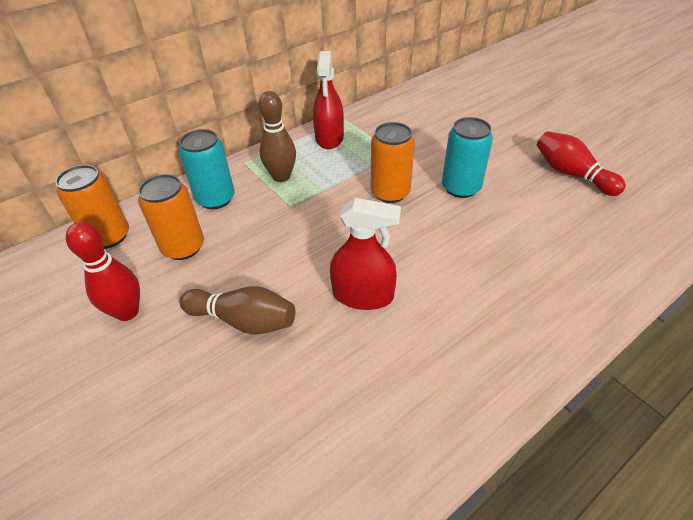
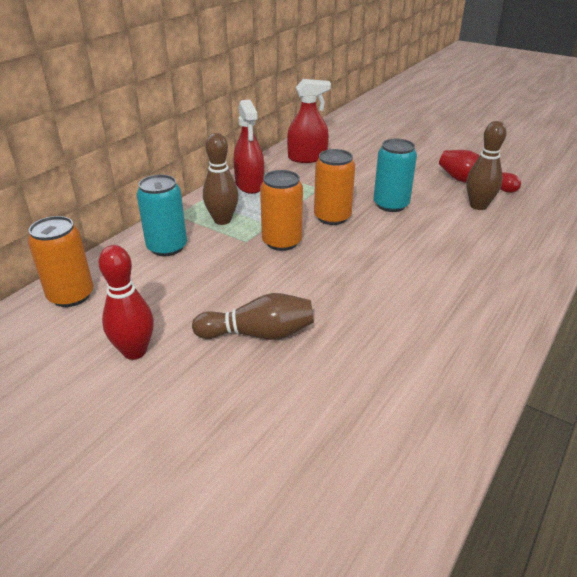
camera: 20 degrees left, 10 degrees down
(183, 247) = (159, 290): orange can -> orange can (282, 242)
(363, 295) = (356, 294): red spray bottle -> red spray bottle (307, 158)
(560, 207) = (478, 206): none -> brown bowling pin

